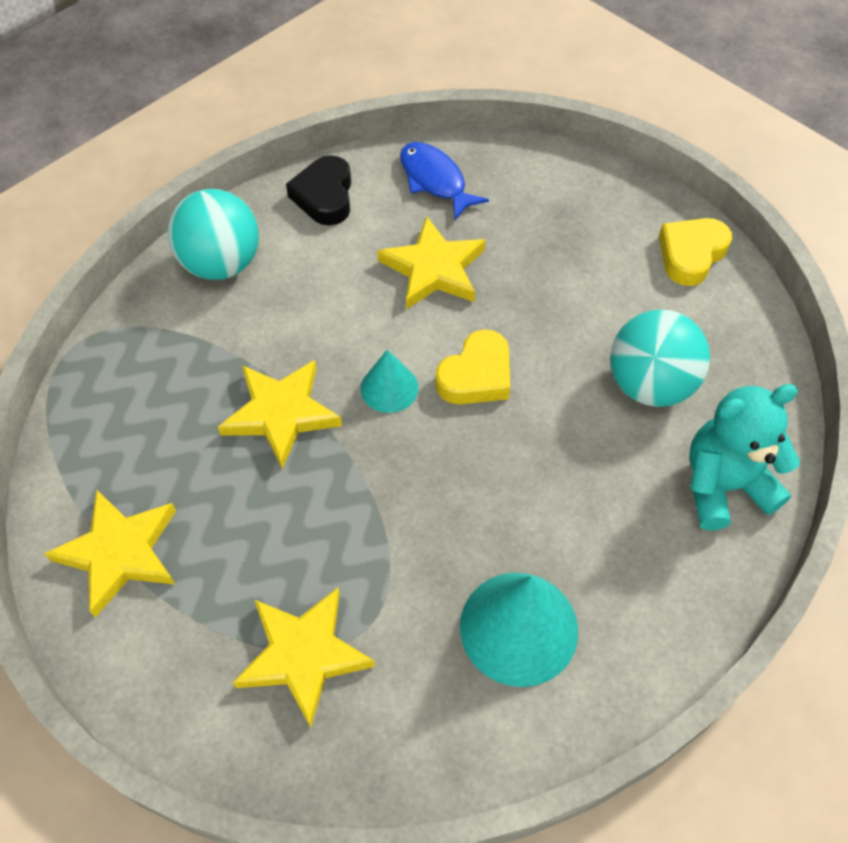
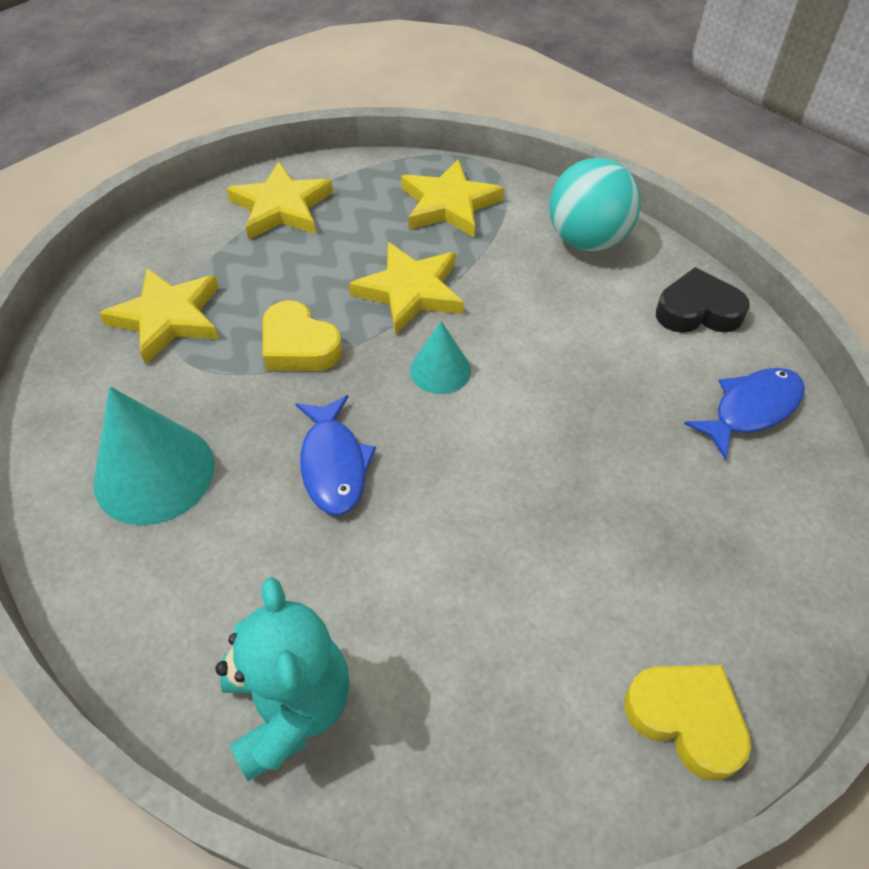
camera: 90 degrees right, 5 degrees down
(434, 269) = (607, 408): yellow star -> yellow star (449, 204)
(476, 375) = (457, 445): yellow heart -> yellow heart (299, 346)
(501, 470) = (334, 464): none -> blue fish
(649, 384) = (447, 632): turquoise ball -> none

